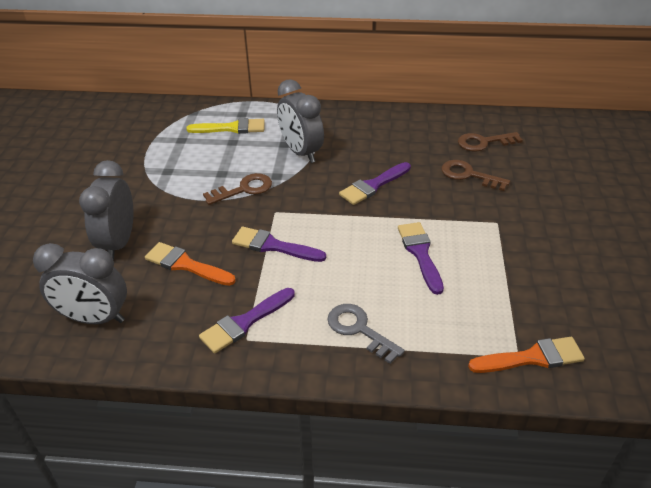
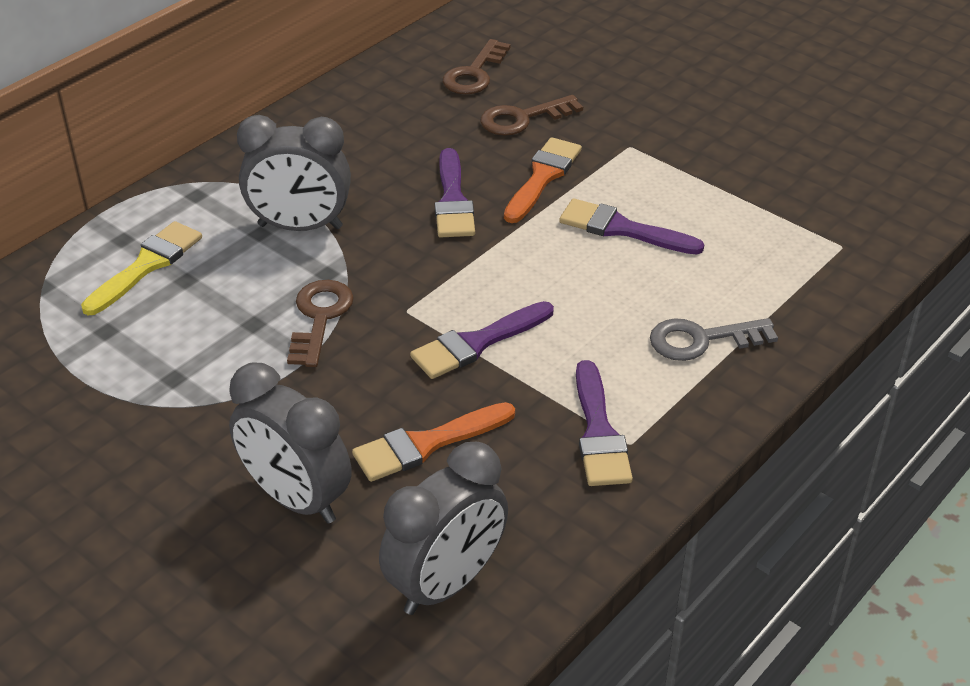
camera: 55 degrees left, 0 degrees up
(532, 358) = (853, 238): orange brush -> orange brush (542, 177)

